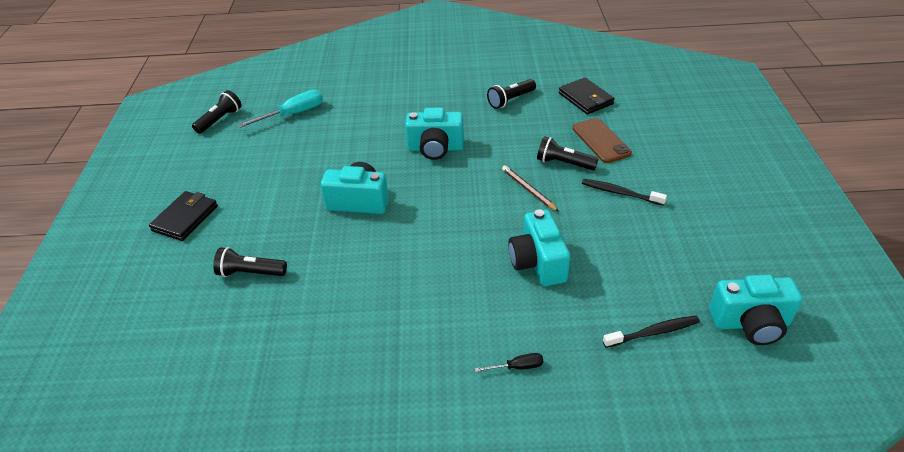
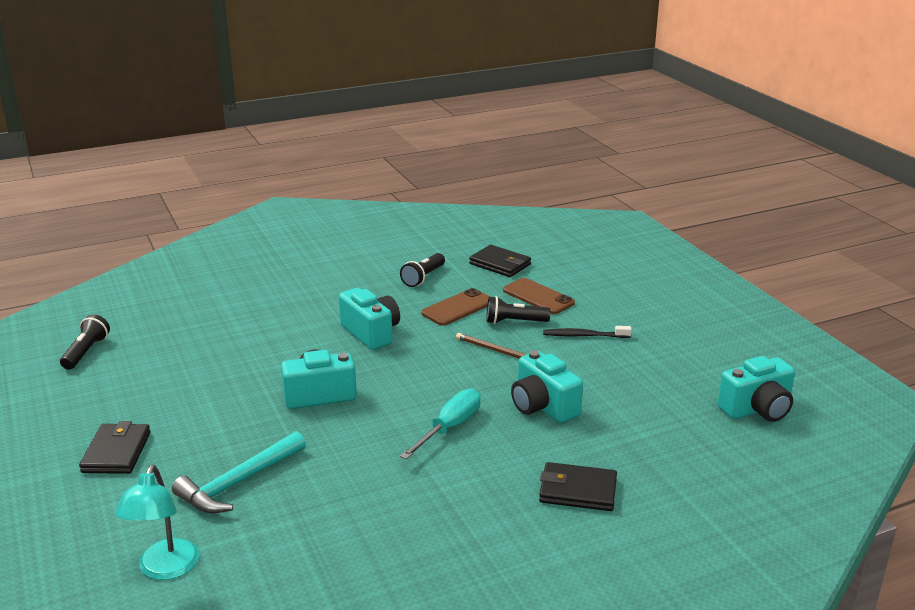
camera: 25 degrees left, 15 degrees down
(151, 340) = (165, 569): none -> turquoise lamp
(250, 273) = (239, 483): black flashlight -> turquoise hammer
(293, 114) = (178, 331): turquoise screwdriver -> turquoise screwdriver (449, 428)
(435, 148) = (371, 333): turquoise camera -> turquoise camera turned 105 degrees counterclockwise
(517, 367) = (578, 490): black screwdriver -> black wallet
(522, 138) = (458, 308): none -> brown phone
(653, 332) = (681, 435): black toothbrush -> none

